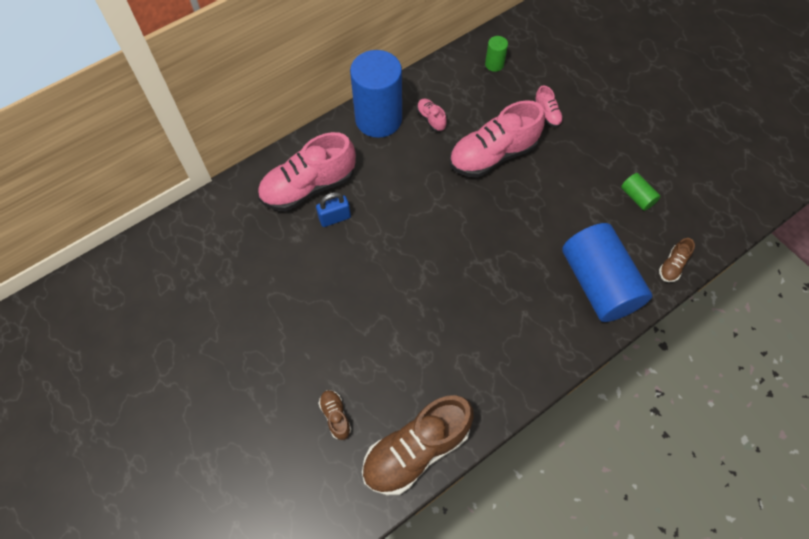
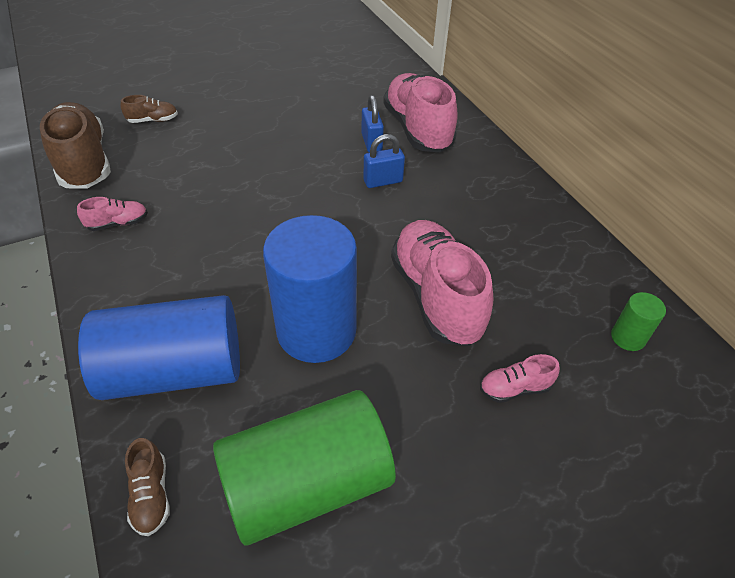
camera: 100 degrees right, 15 degrees down
(378, 119) = (512, 193): blue cylinder -> blue cylinder (316, 331)
(385, 202) = (383, 181): none -> blue padlock
(431, 119) = (510, 241): pink shoe -> pink shoe (118, 223)
(637, 197) = (307, 483): green cylinder -> green cylinder, size x2.34
(672, 266) = (151, 495): brown shoe -> brown shoe turned 150 degrees counterclockwise

